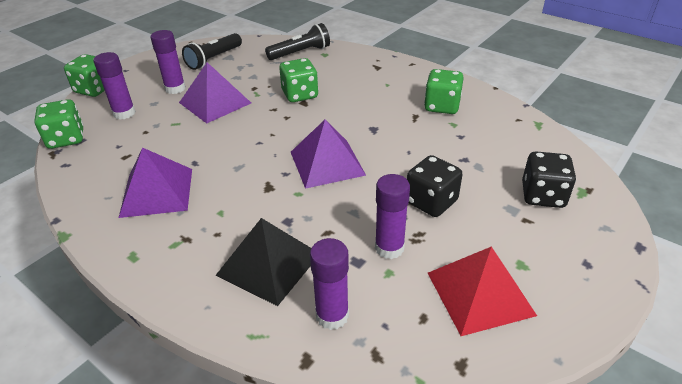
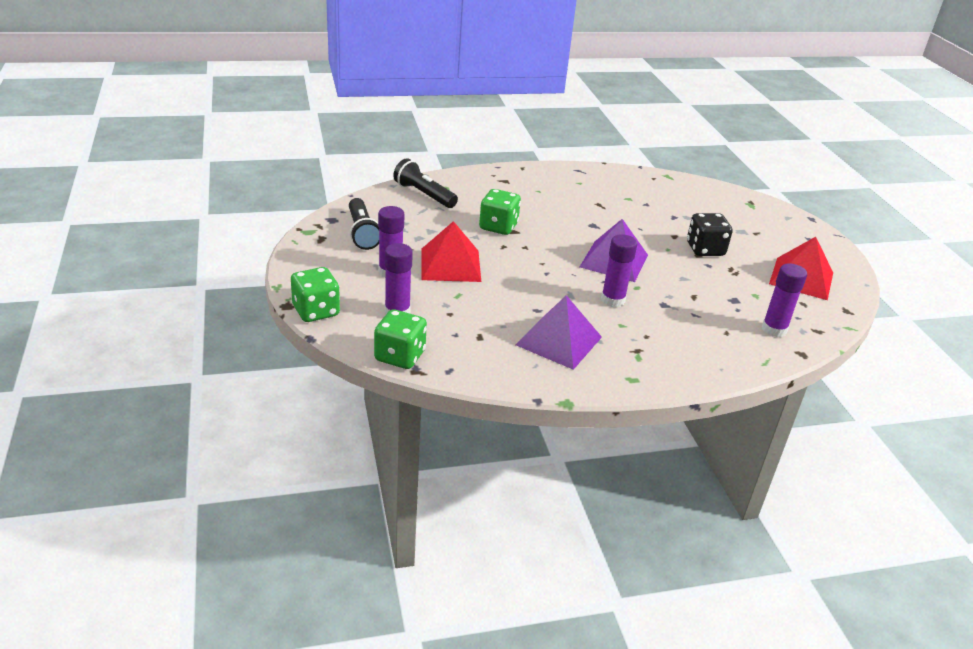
camera: 55 degrees left, 5 degrees down
(215, 103) = (450, 264): purple pyramid -> red pyramid
(269, 264) = (703, 330): black pyramid -> none
(300, 53) = (424, 195): black flashlight -> black flashlight turned 60 degrees counterclockwise
(389, 248) = (733, 284): purple glue stick -> purple glue stick (613, 300)
(442, 106) = (601, 190): green dice -> none
(542, 196) = (740, 216): black dice -> none

